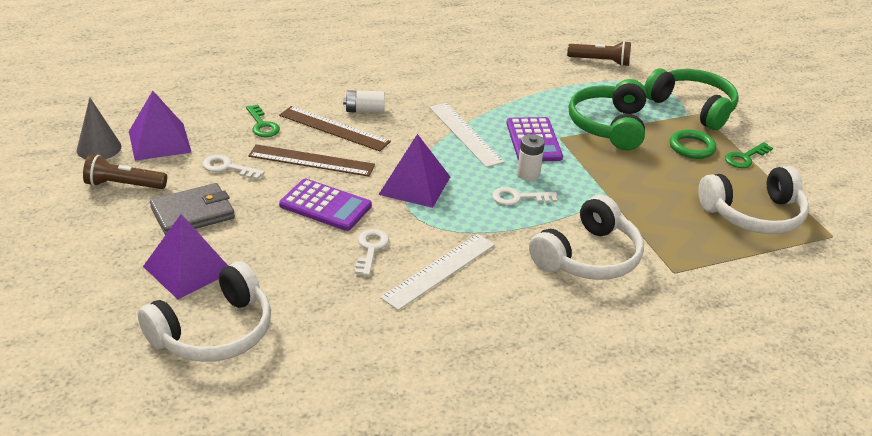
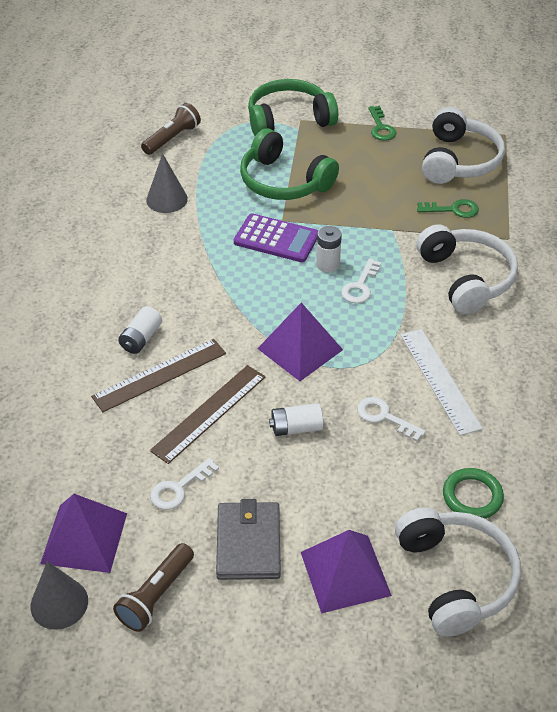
camera: 60 degrees left, 10 degrees up
(262, 125) = (112, 433): green key -> green key (453, 210)
(325, 206) = (296, 428): purple calculator -> white battery
(465, 134) = (235, 280): white ruler -> none
(526, 79) = (167, 199): none -> grey cone
(691, 147) = (348, 149): green ring -> green ring (472, 496)

